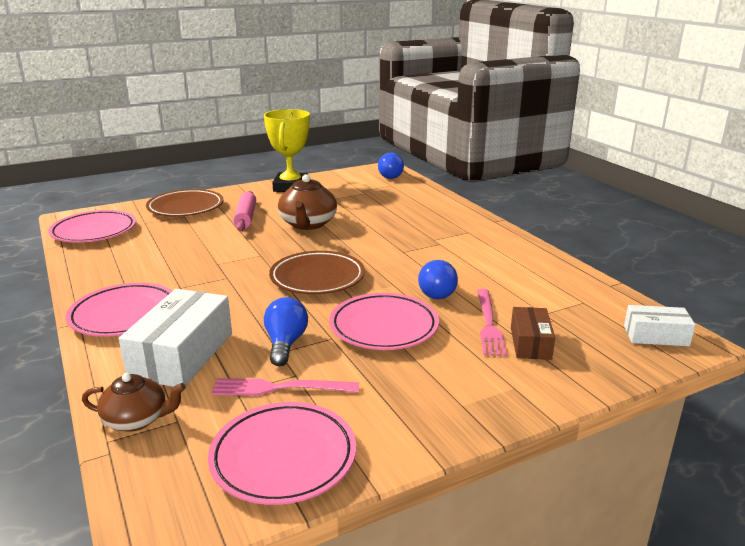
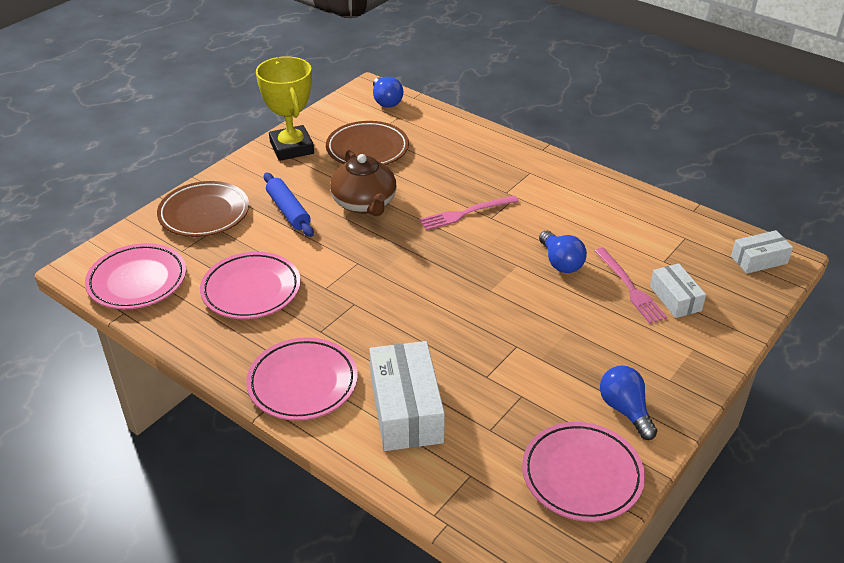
camera: 25 degrees left, 15 degrees up
(137, 420) = (437, 487): brown teapot -> none
(245, 217) = (288, 211): pink rolling pin -> blue rolling pin
(280, 388) = (521, 413): pink fork -> pink fork (466, 213)
(285, 344) = (483, 366): blue light bulb -> blue light bulb (625, 410)
(317, 278) = (441, 277): brown plate -> brown plate (367, 149)
(384, 327) = (549, 319): pink plate -> pink plate (251, 290)
(530, 343) = (675, 298): brown box -> white box

